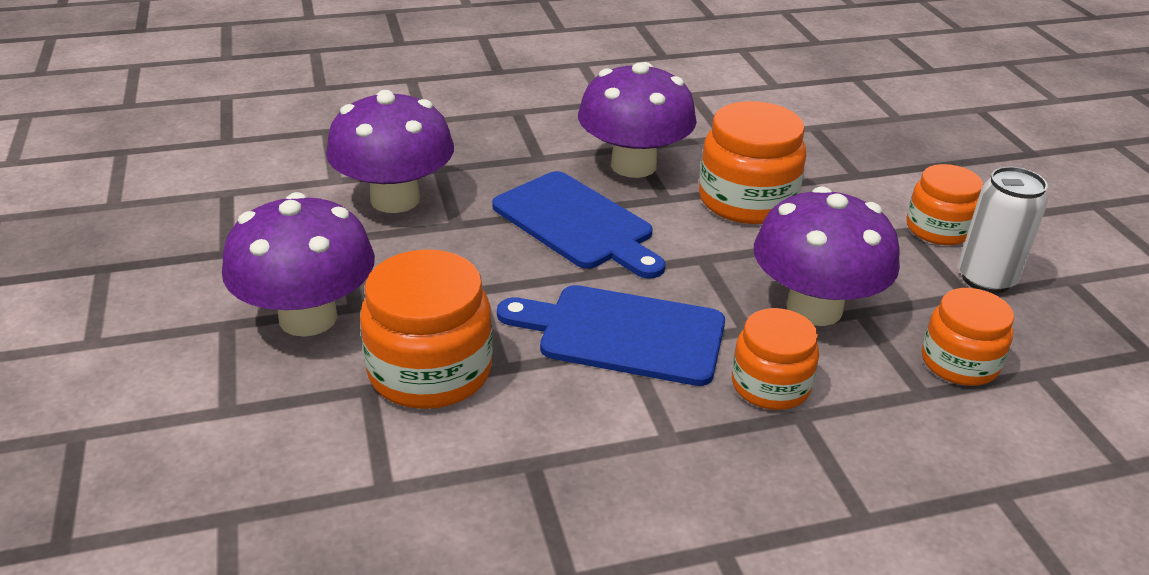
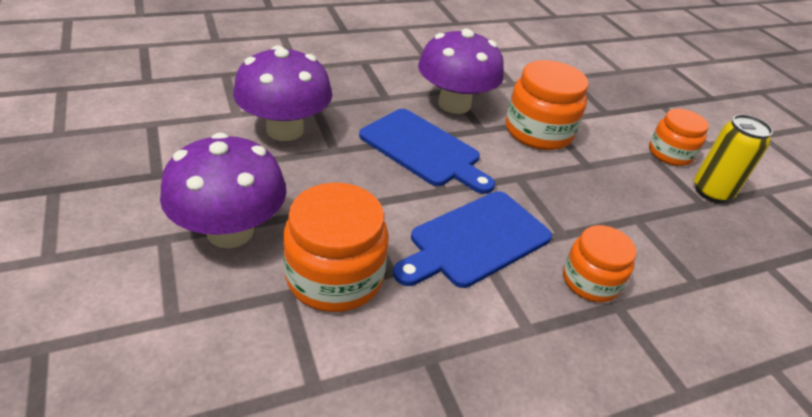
camera: 10 degrees left, 5 degrees up
(623, 334) = (475, 240): blue cutting board -> blue cutting board turned 45 degrees counterclockwise
(814, 308) = (605, 216): purple mushroom -> none
(959, 363) = (713, 258): orange jar -> none
(986, 279) = (711, 191): white can -> yellow can

